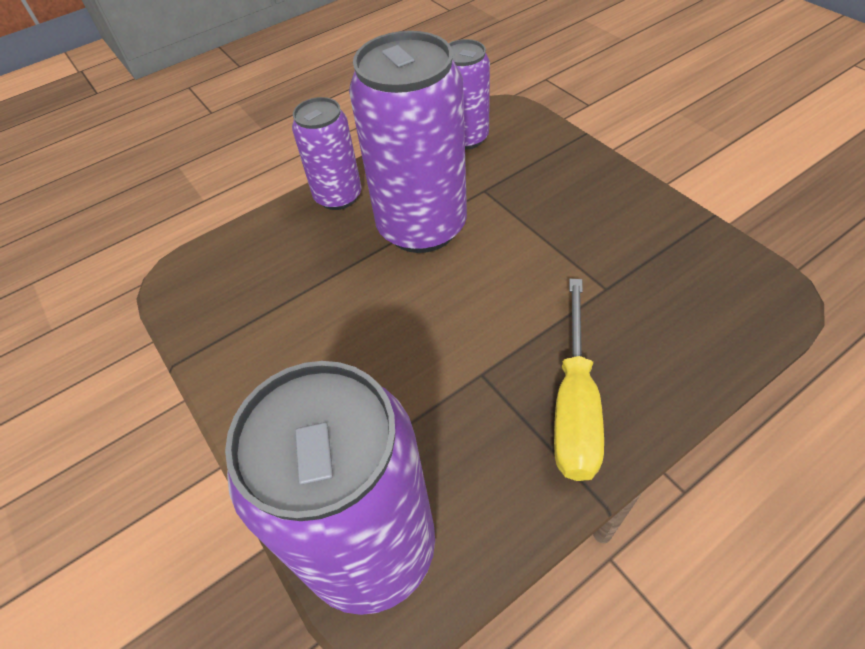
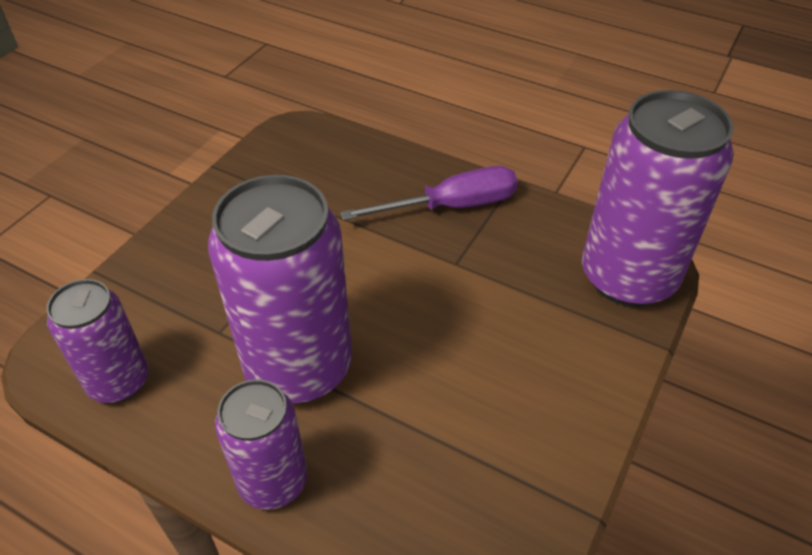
camera: 120 degrees left, 5 degrees down
(574, 404) = (451, 206): yellow screwdriver -> purple screwdriver

